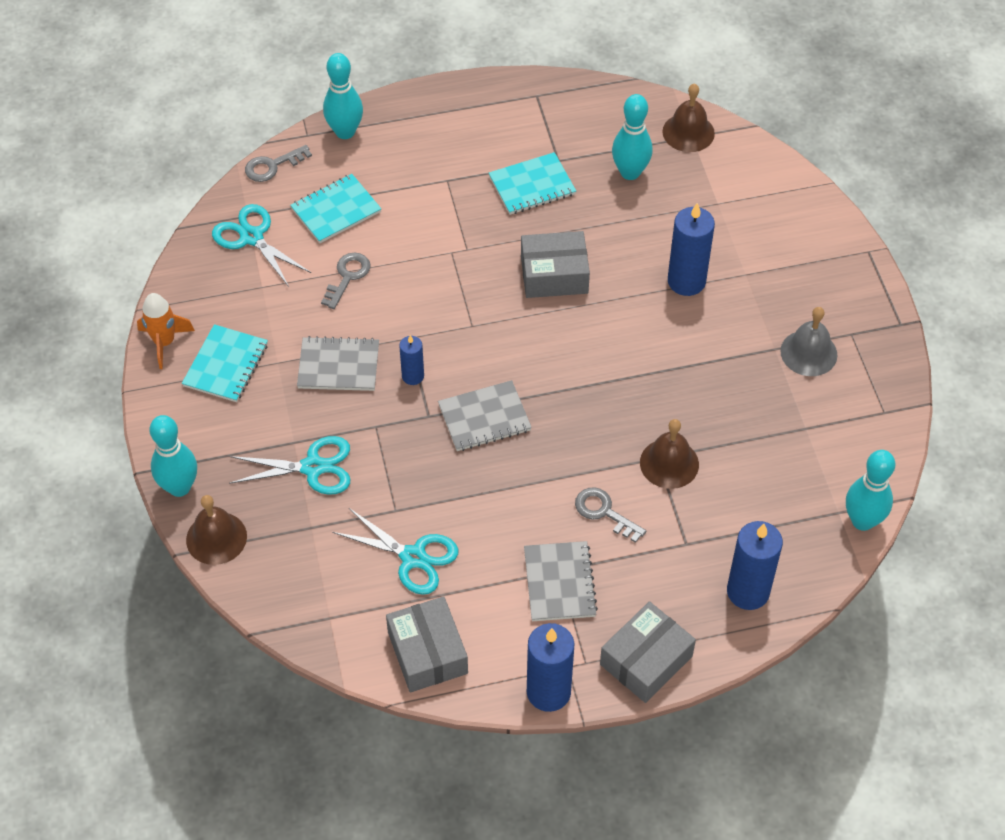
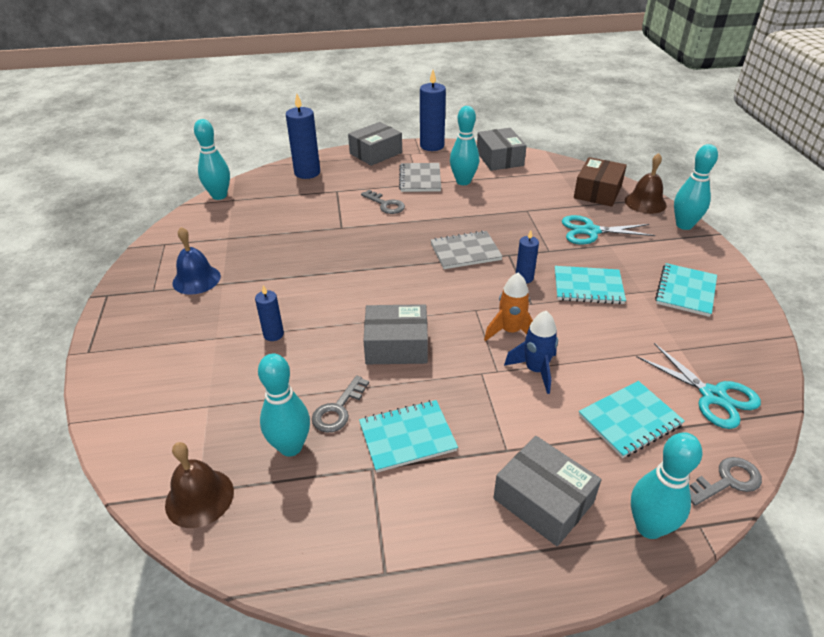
camera: 175 degrees left, 15 degrees down
(164, 342) = (749, 309): orange rocket -> orange rocket (510, 331)
(281, 562) = (597, 192): none -> brown box
(338, 366) = (588, 287): grey notebook -> turquoise notebook
(347, 277) = (598, 353): grey key -> grey key (338, 409)
(413, 557) = (512, 191): turquoise scissors -> none
(414, 254) = (535, 370): none -> blue rocket
(421, 145) = (543, 500): none -> grey box
(489, 579) = (463, 181): none -> turquoise bowling pin
(669, 463) = (334, 224): brown bell -> none
(686, 281) = (273, 334): blue candle -> blue candle, size x0.56
(808, 353) = (196, 279): grey bell -> blue bell

